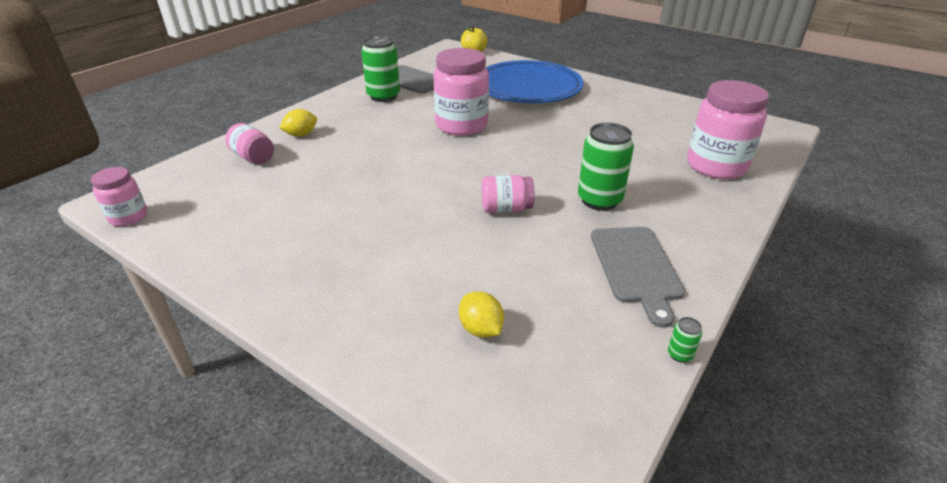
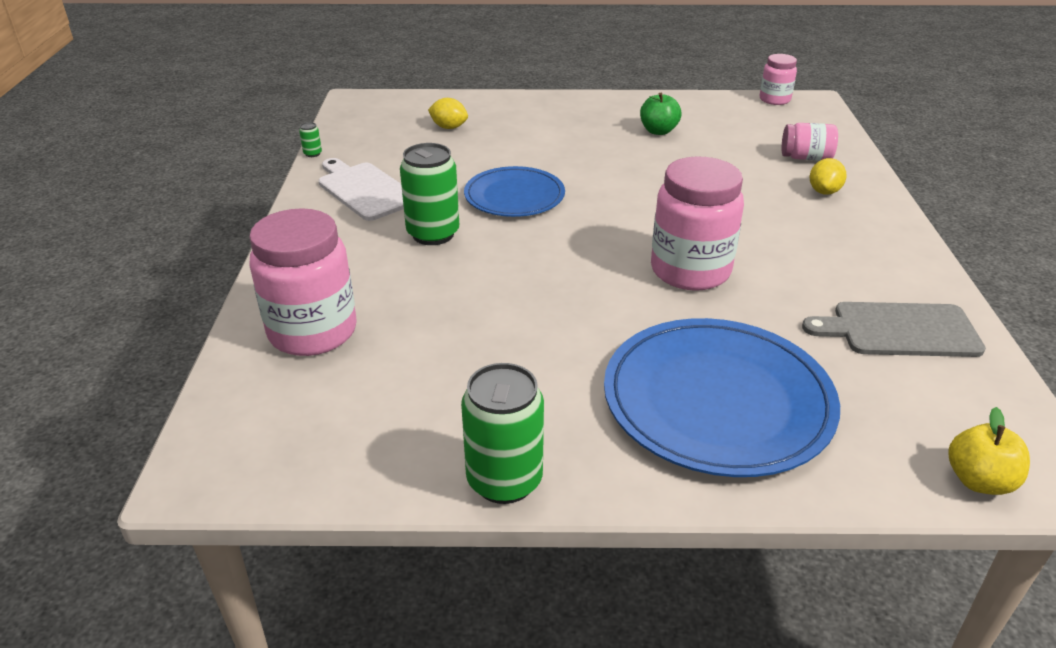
camera: 145 degrees right, 0 degrees up
(293, 225) = (658, 131): none -> green apple
(383, 96) = (868, 278): green can -> green can (504, 480)
(506, 208) = (514, 196): pink jar -> blue plate
(636, 267) = (365, 190): grey cutting board -> white cutting board

